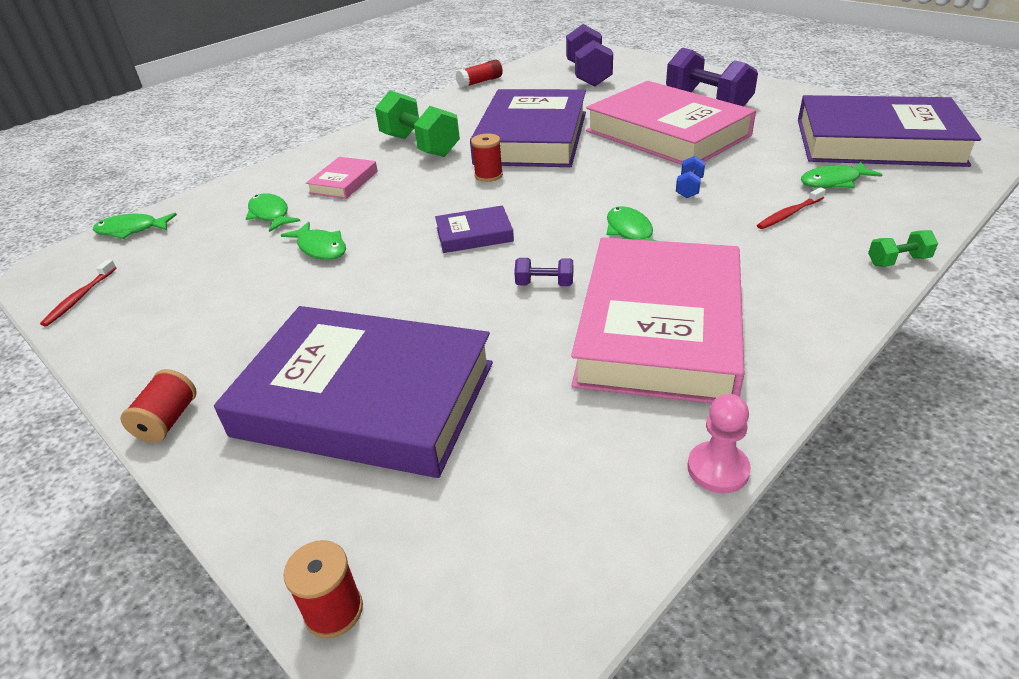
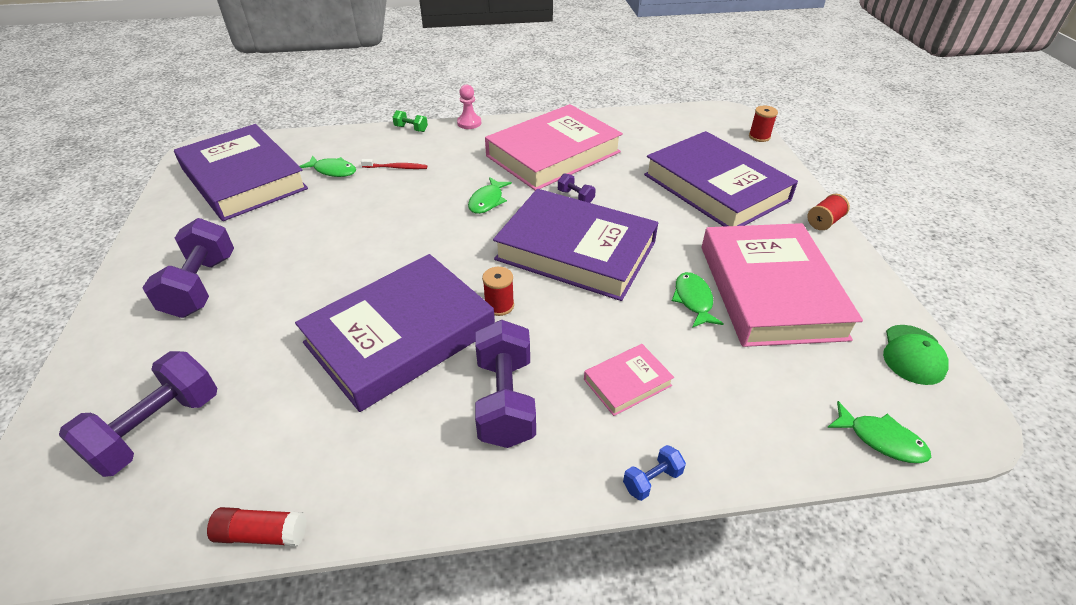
camera: 145 degrees left, 5 degrees up
(79, 298) = (913, 354): red toothbrush -> green cap
(270, 214) = (722, 373): green fish -> none
(420, 146) = (505, 400): green dumbbell -> purple dumbbell
(474, 234) = (576, 251): purple book -> purple book, size x2.32
(667, 133) = (311, 267): pink book -> pink book (770, 291)
(689, 188) = (403, 210): blue dumbbell -> blue dumbbell (652, 480)
(718, 469) = (601, 114): pink pawn -> pink pawn (469, 123)

